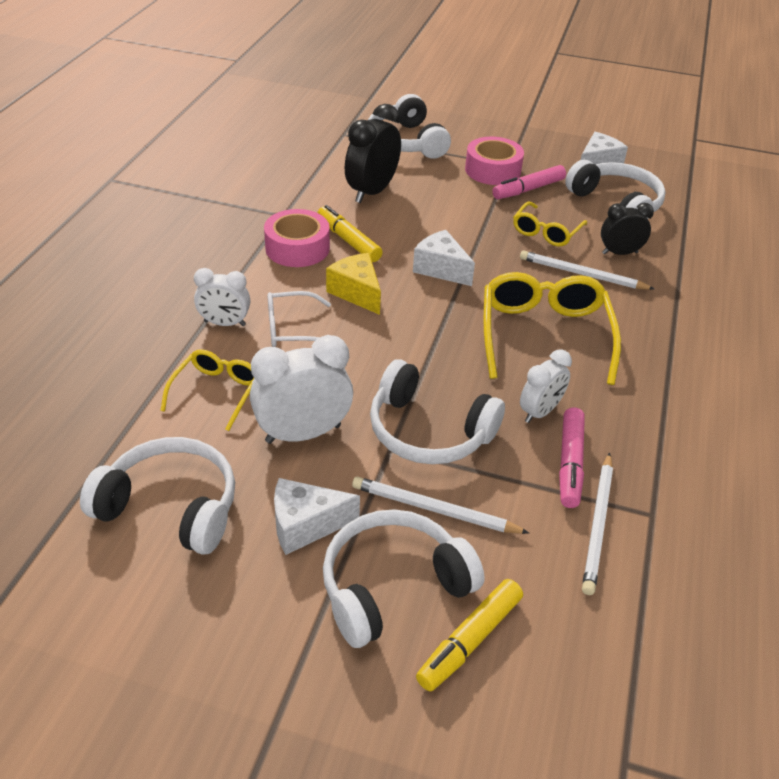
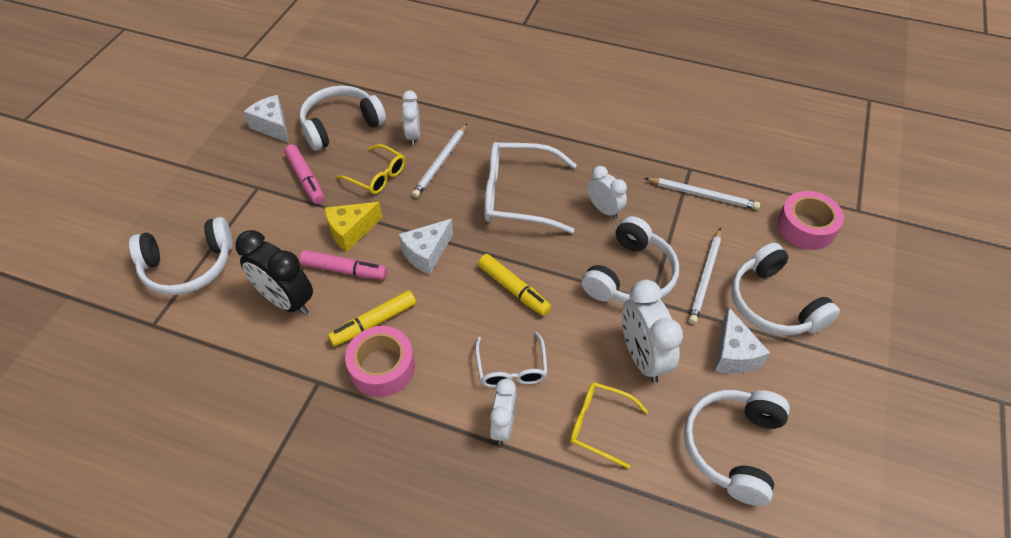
camera: 85 degrees left, 10 degrees up
(356, 293) = (459, 317): yellow cheese -> yellow cheese (351, 231)
(469, 640) = (803, 267): yellow marker -> yellow marker (513, 289)
(492, 170) = (265, 200): pink tape -> pink tape (806, 227)
(544, 335) = (518, 196): yellow glasses -> white glasses
(570, 464) = (652, 201): pink marker -> pink marker (344, 270)
(619, 253) = (413, 135): black clock -> white clock

